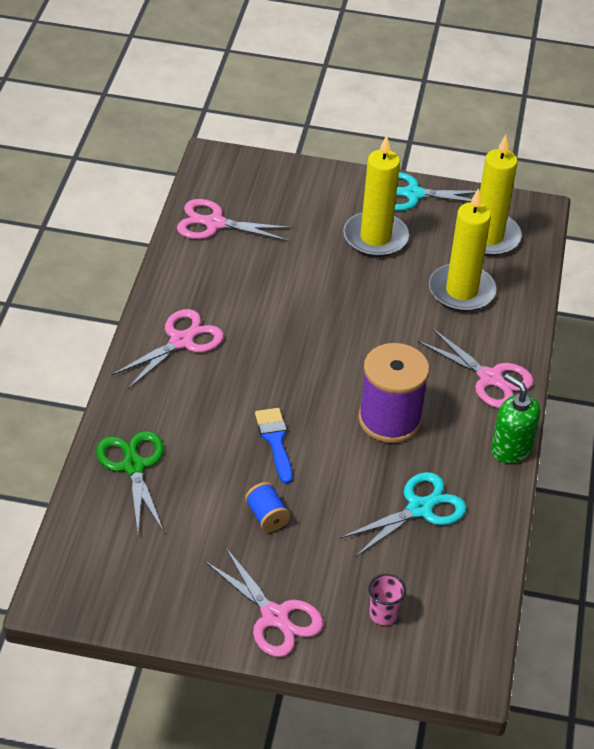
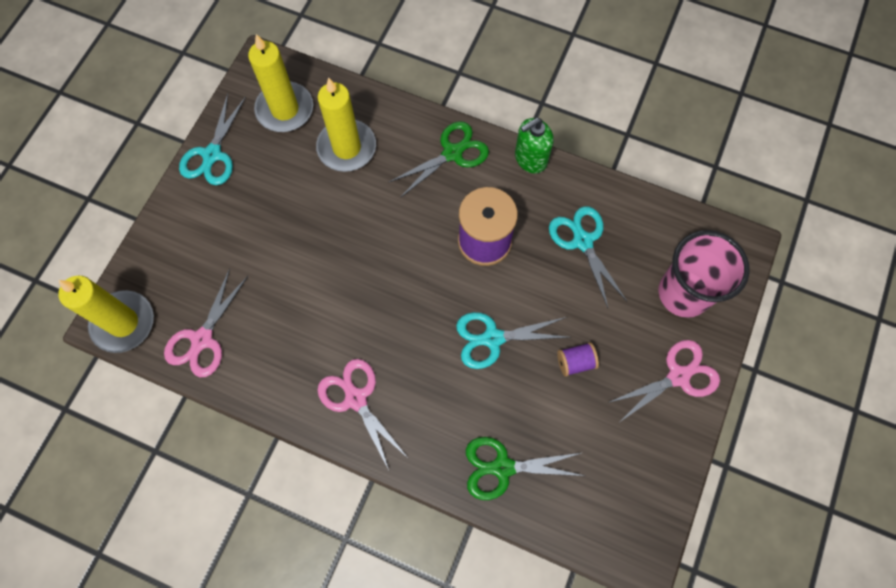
camera: 75 degrees left, 25 degrees up
(266, 516) = (575, 362): blue spool -> purple spool
(275, 441) = (493, 338): blue brush -> turquoise scissors
(375, 237) = (261, 200): yellow candle -> yellow candle (123, 323)
(383, 614) = (683, 293): pink cup -> pink cup, size x2.34
(490, 378) = (452, 153): pink scissors -> green scissors

